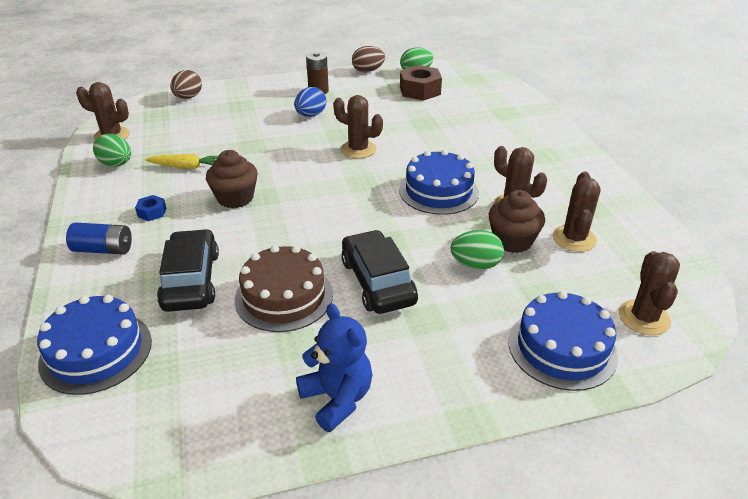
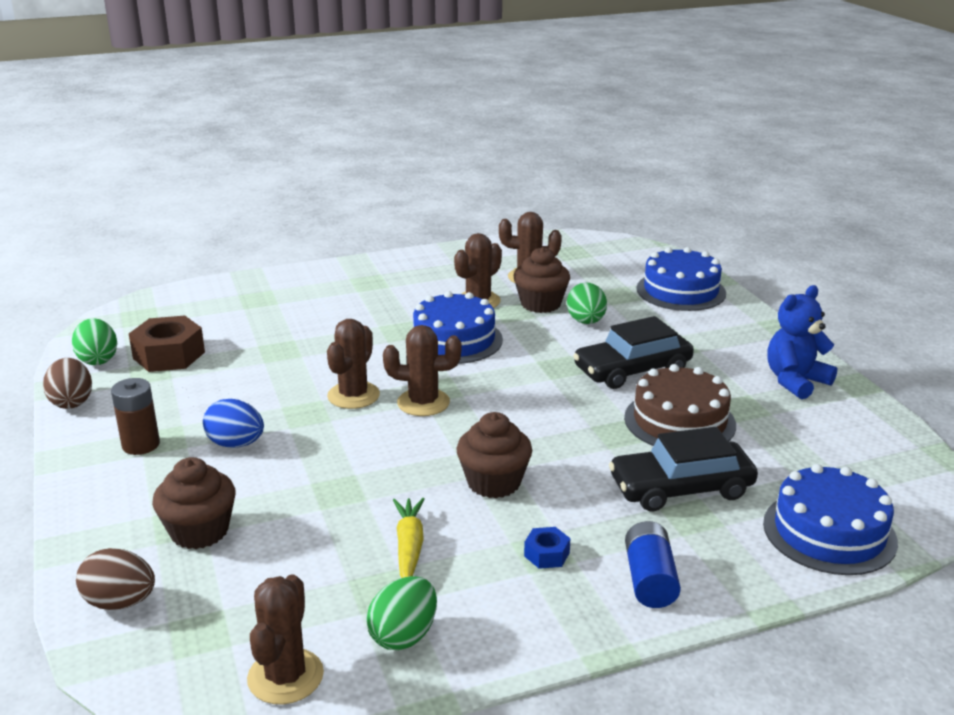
camera: 95 degrees left, 10 degrees down
(232, 110) = (199, 531): none -> brown cupcake
(644, 317) = (629, 260): brown cactus -> brown cactus (423, 403)

